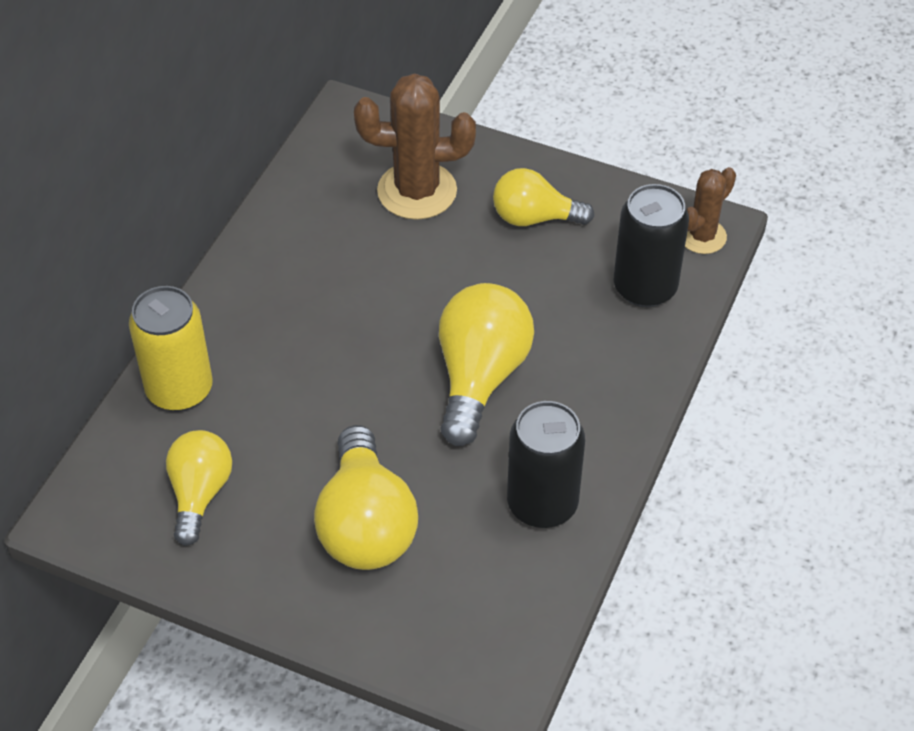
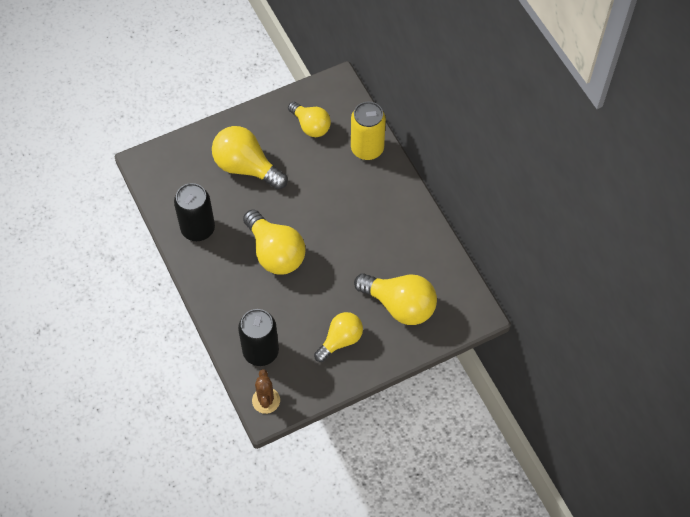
camera: 130 degrees right, 10 degrees up
(417, 191) = (399, 305): brown cactus -> yellow light bulb

